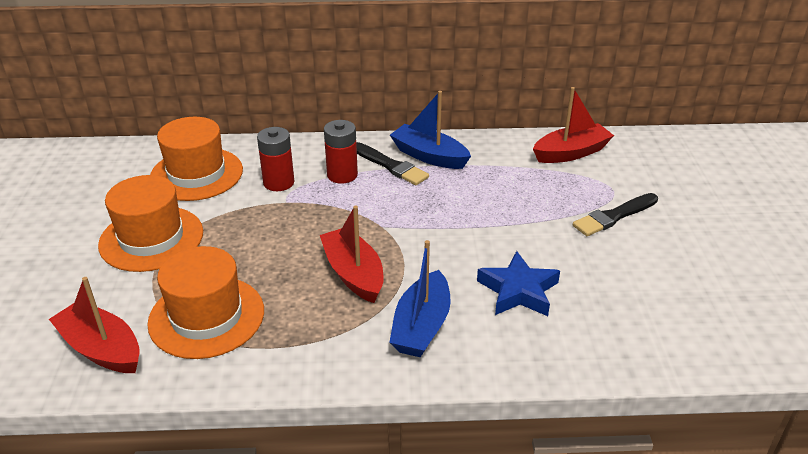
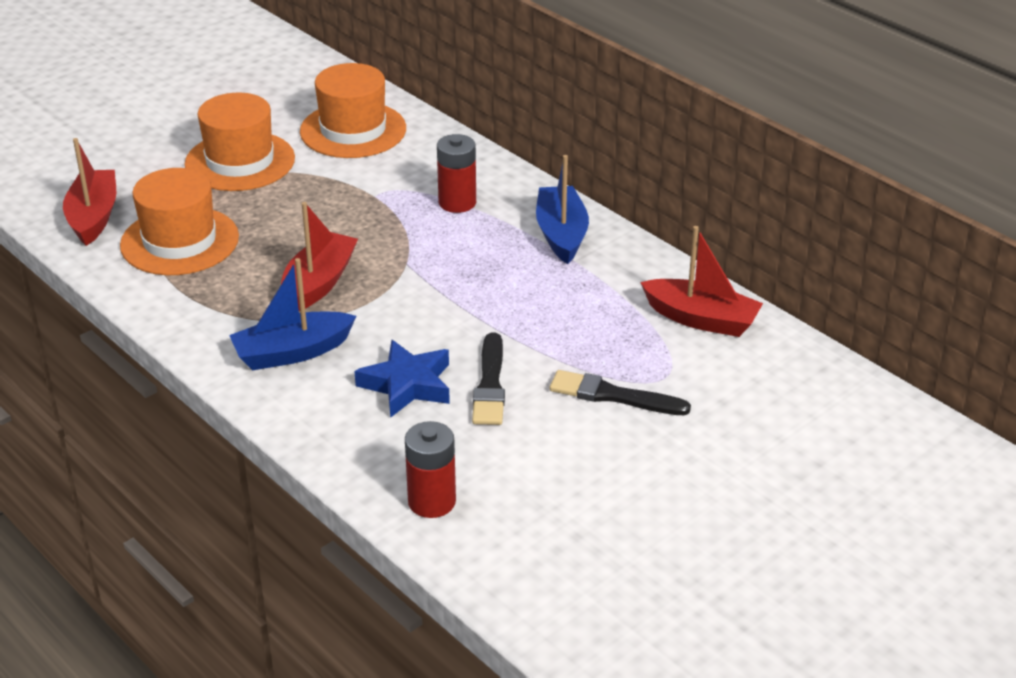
camera: 50 degrees right, 0 degrees up
(278, 182) = (398, 176): red battery -> red battery (432, 501)
(390, 165) = (511, 220): black brush -> black brush (490, 384)

